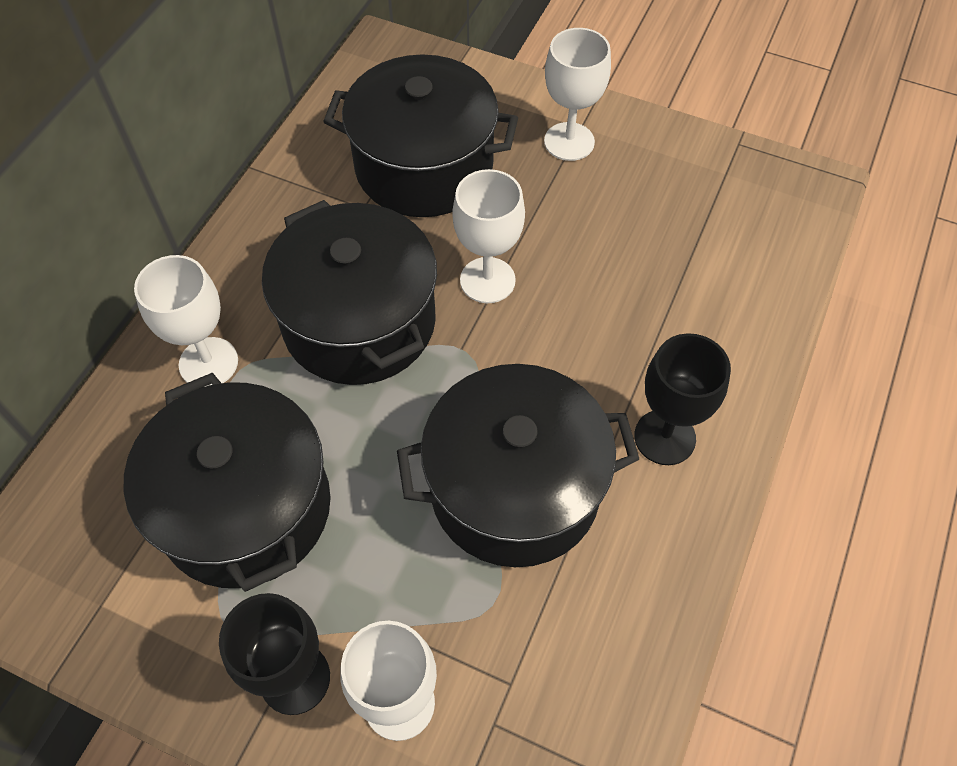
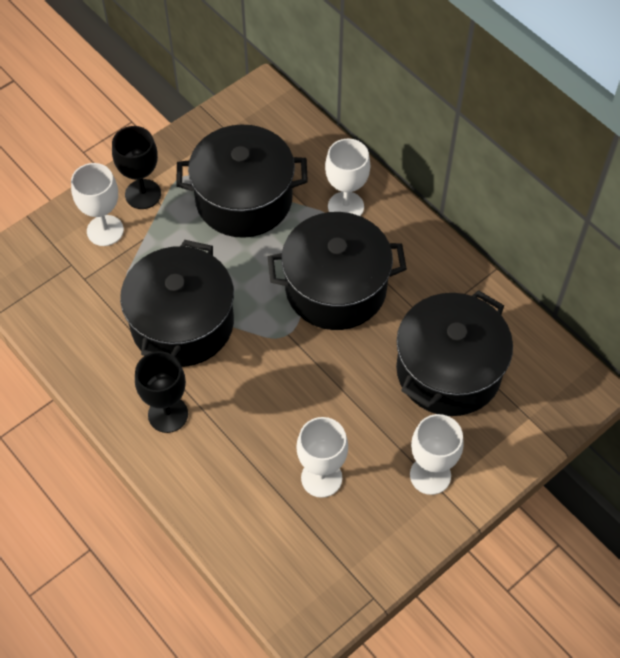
camera: 115 degrees right, 0 degrees up
(487, 280) = (331, 369): white goblet -> white goblet (321, 478)

